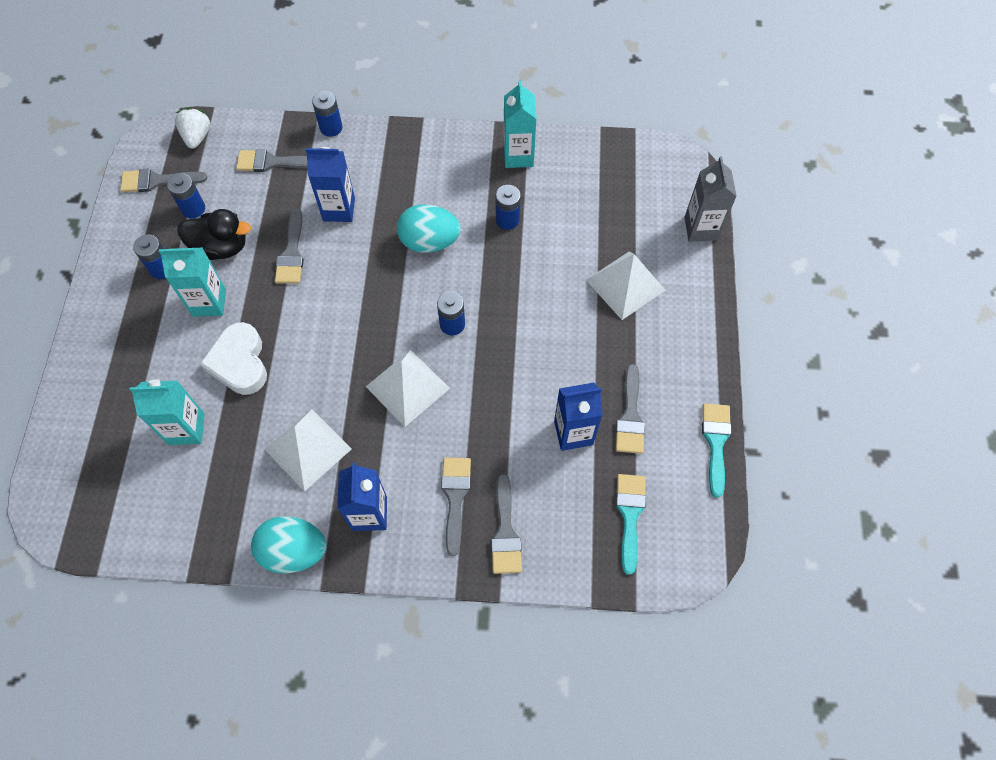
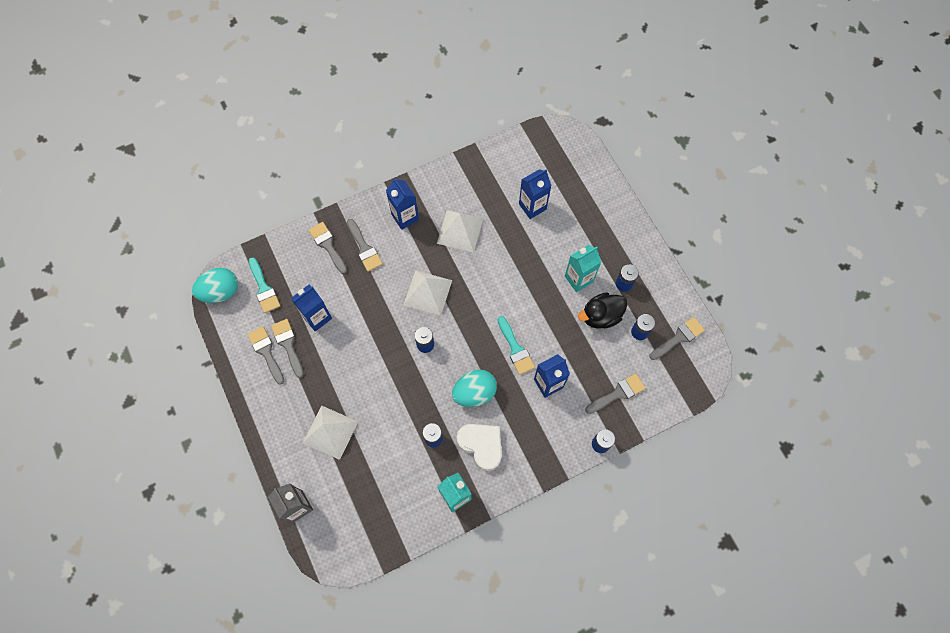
camera: 150 degrees right, 5 degrees up
(186, 429) = (532, 206): turquoise carton -> blue carton
(197, 137) = (683, 384): white strawberry -> none
(239, 362) = (532, 255): white heart -> white heart (481, 445)
(291, 253) = (555, 336): grey brush -> grey brush (266, 352)
(294, 551) = (431, 181): turquoise egg -> turquoise egg (220, 292)
(716, 442) = (230, 356): turquoise brush -> turquoise brush (515, 349)

